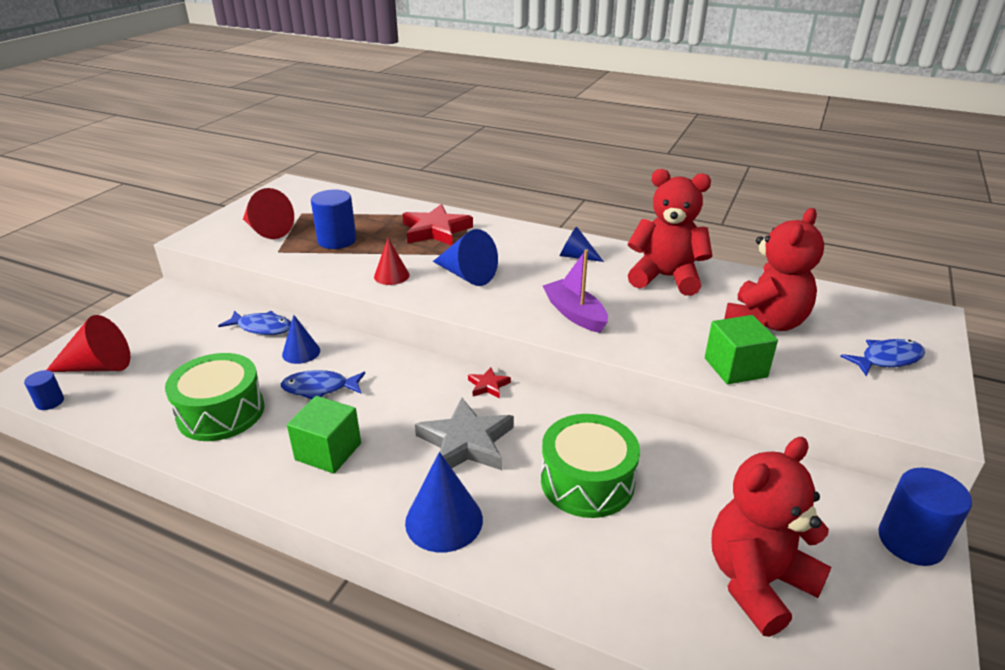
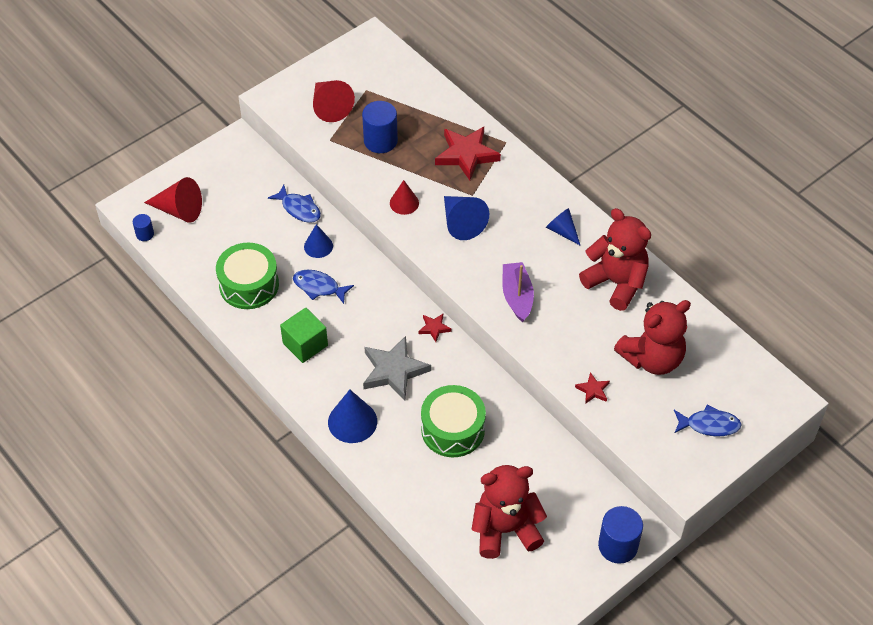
camera: 25 degrees right, 20 degrees up
(735, 367) = (593, 390): green cube -> red star

